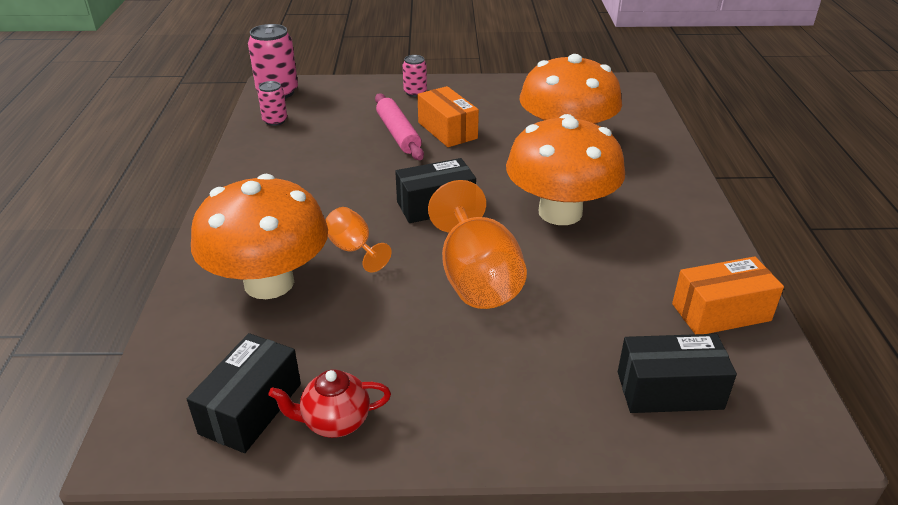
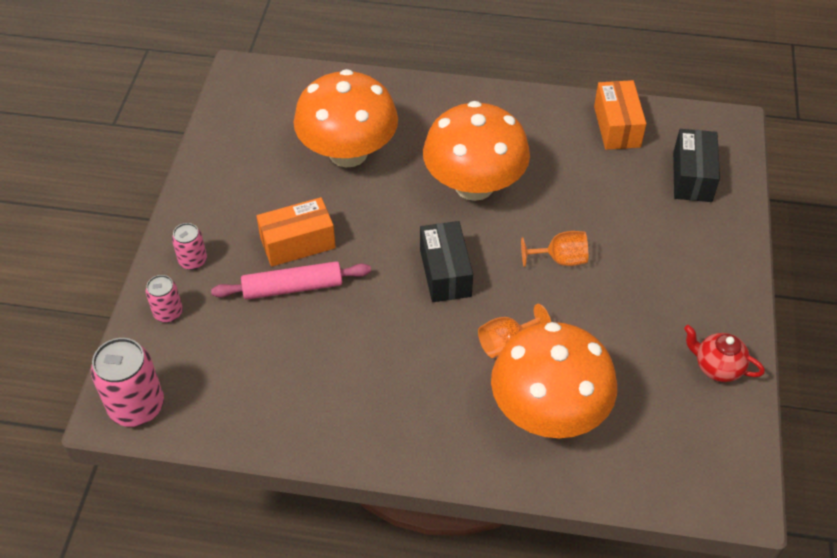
camera: 80 degrees left, 15 degrees up
(251, 408) = (703, 421): black box -> none
(275, 121) = (220, 409): pink can -> pink can (168, 313)
(335, 422) = (717, 367): red teapot -> red teapot turned 120 degrees clockwise
(476, 278) = (560, 259): orange goblet -> orange goblet, size x0.54

